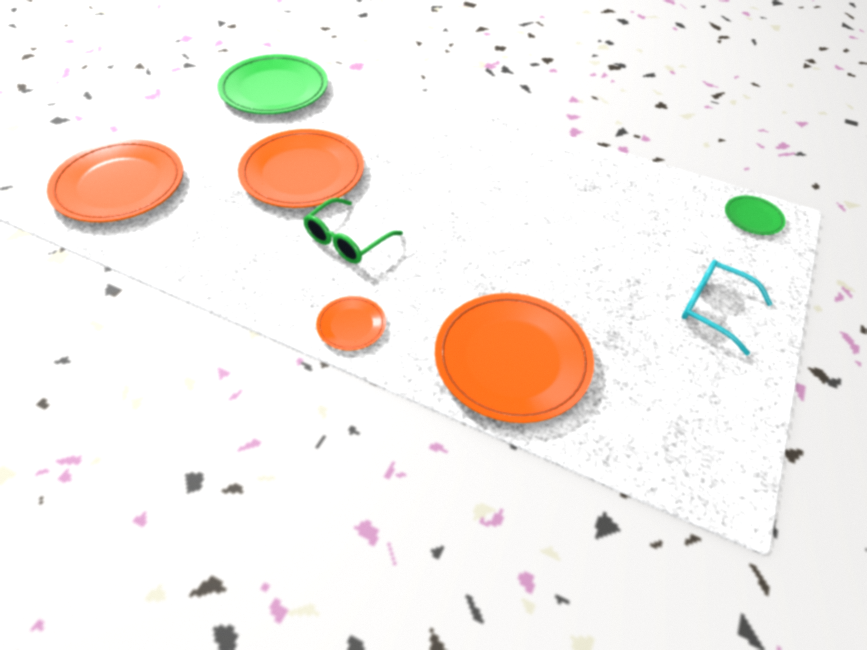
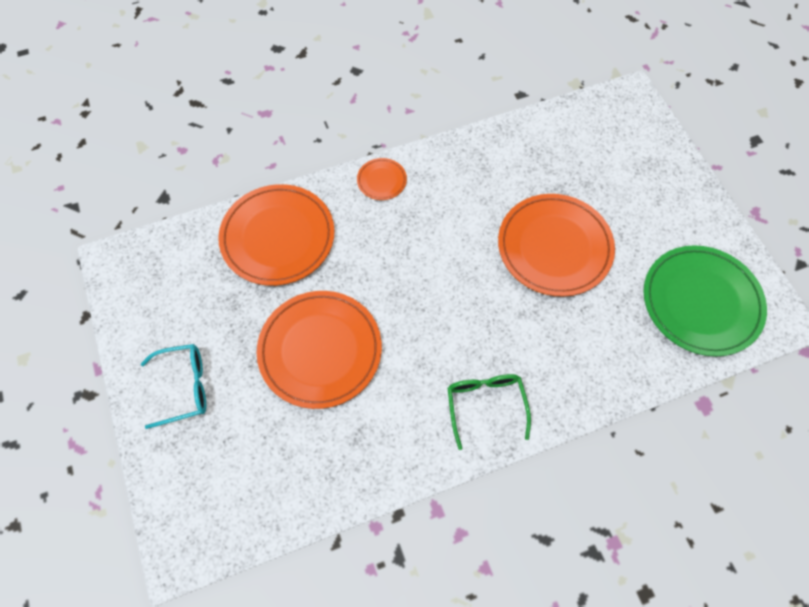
camera: 135 degrees right, 15 degrees up
(119, 185) = (628, 138): orange plate -> orange plate (320, 350)
(347, 240) = (455, 226): green glasses -> green glasses (485, 405)
(753, 217) = (206, 530): green plate -> none

